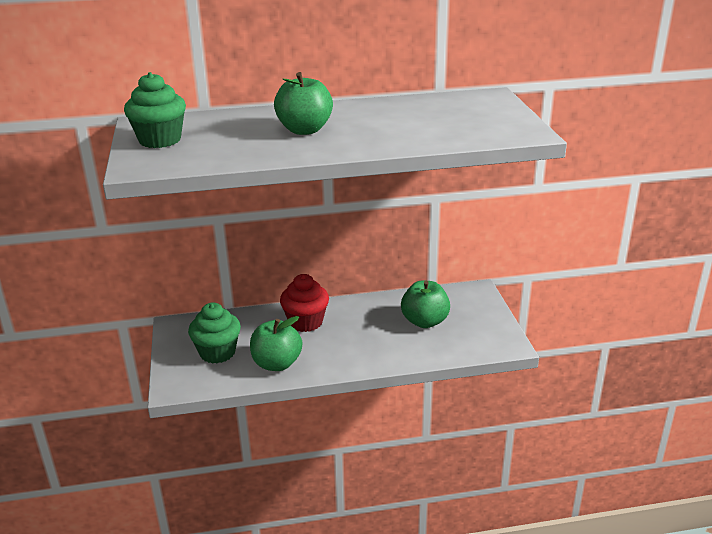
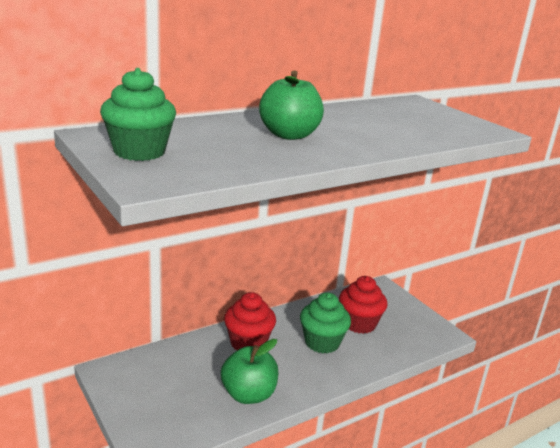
camera: 25 degrees left, 5 degrees down
(217, 352) = (176, 394): green cupcake -> green cupcake (322, 342)
(424, 321) = (359, 324): green apple -> red cupcake

